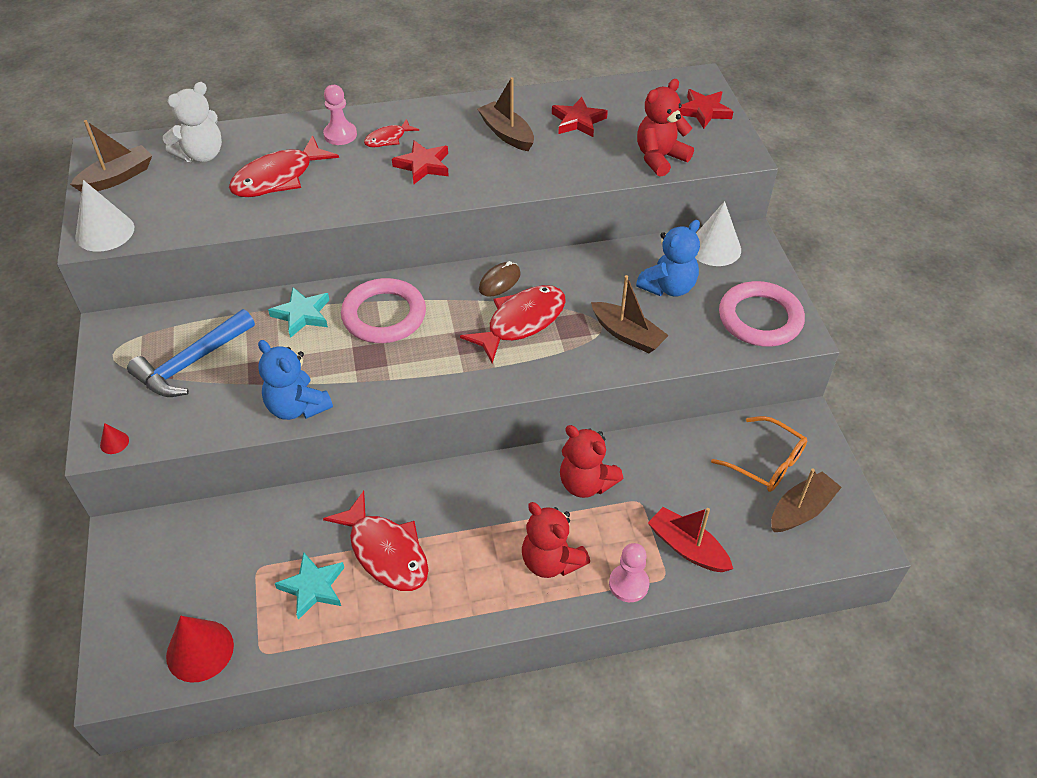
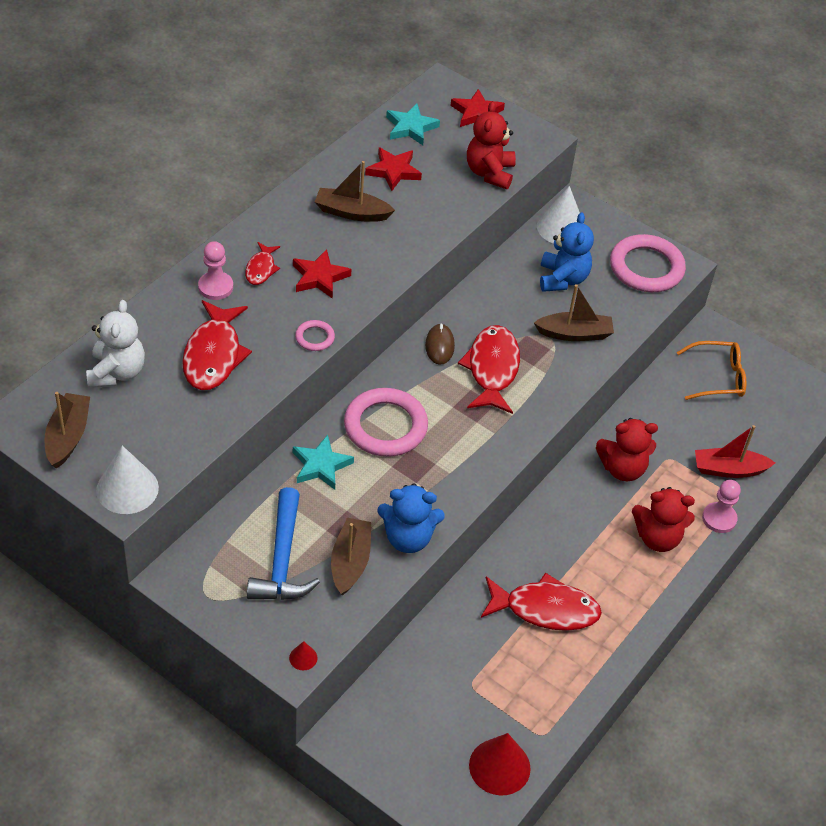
camera: 45 degrees left, 0 degrees up
(313, 587) = (525, 668): turquoise star -> turquoise star (411, 127)
(364, 204) = (315, 338): none -> pink ring
(801, 510) = (768, 397): brown boat -> brown boat (350, 562)

